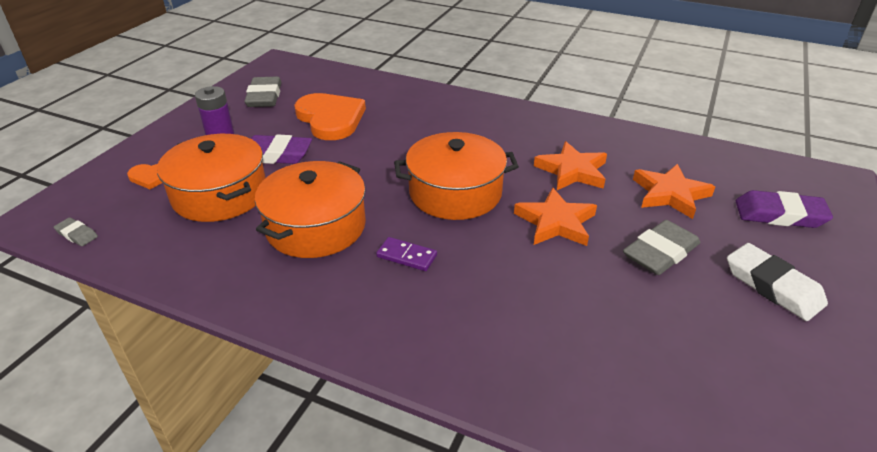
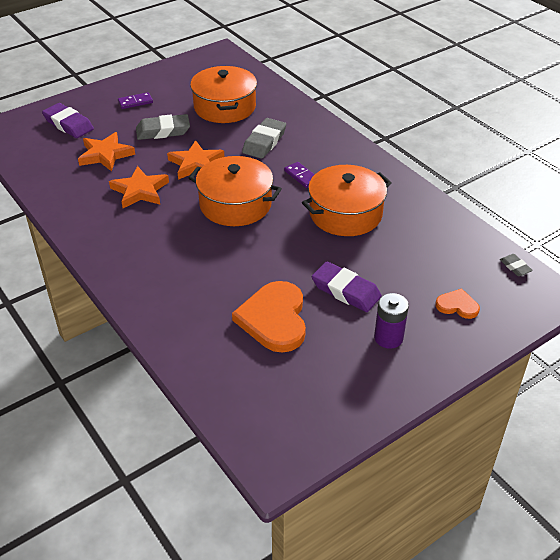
camera: 150 degrees left, 5 degrees up
(219, 194) = (405, 265): orange pot -> orange pot (225, 107)
(264, 96) = (323, 386): grey eraser -> grey eraser (264, 142)
(773, 286) = (135, 102): white eraser -> purple domino

